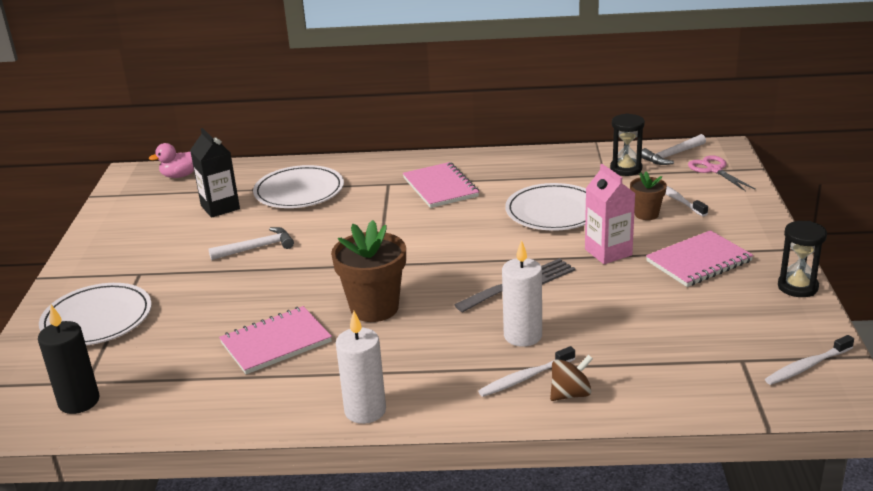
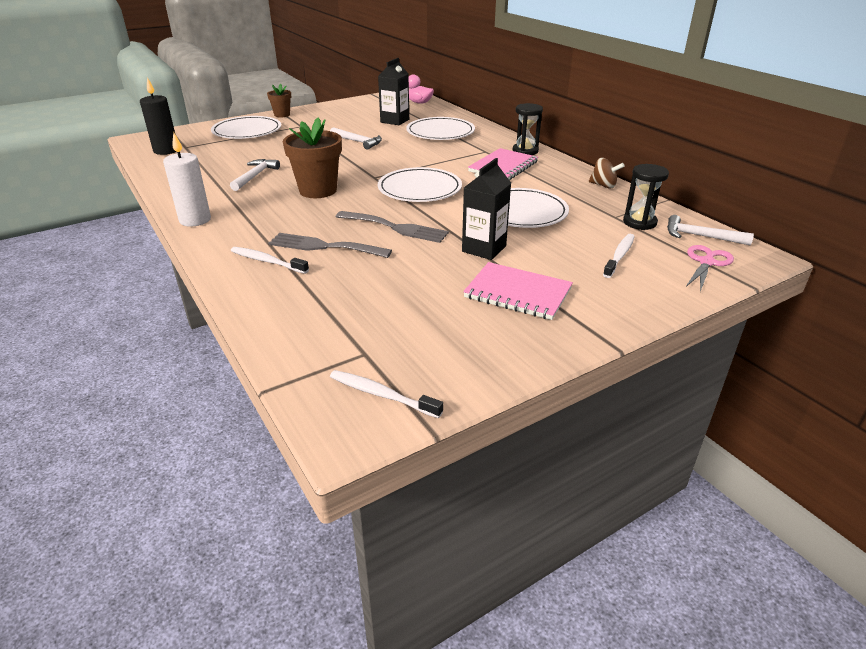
camera: 55 degrees right, 5 degrees up
(276, 342) = (255, 176): pink notebook -> white hammer
(442, 247) = (419, 189): none -> white plate
(523, 336) = (324, 246): white candle -> grey fork
(570, 394) = (256, 284): brown spinning top -> brown spinning top (603, 185)
(608, 252) = (484, 249): pink carton -> black carton
(646, 214) = (571, 250): brown flower pot -> brown flower pot (282, 115)
(797, 287) = (530, 359): black hourglass -> black hourglass (525, 151)

